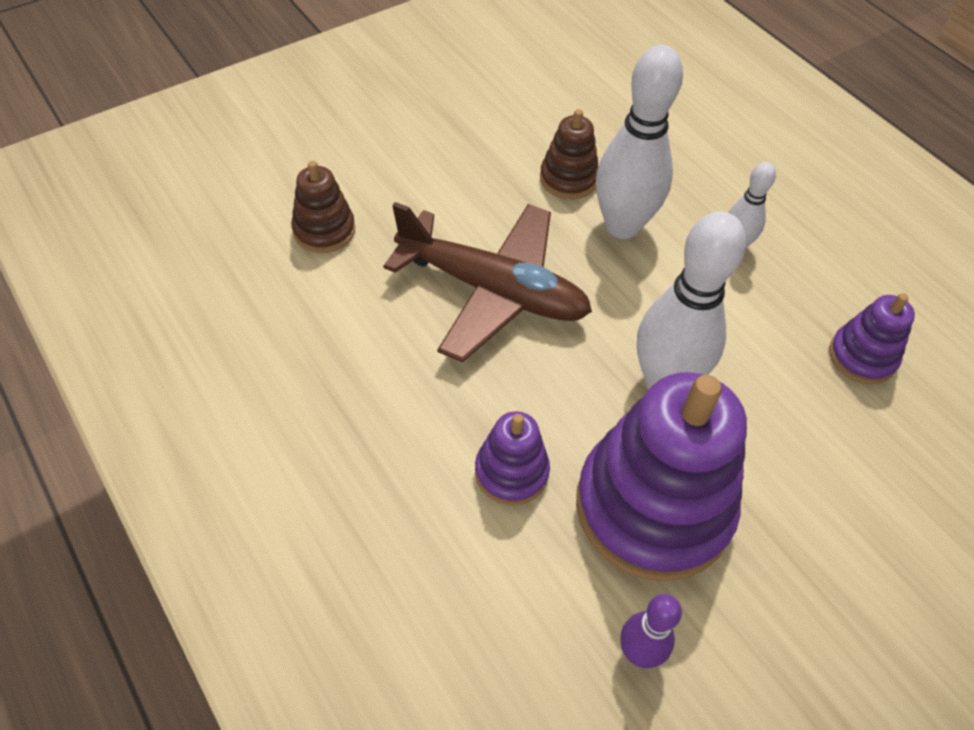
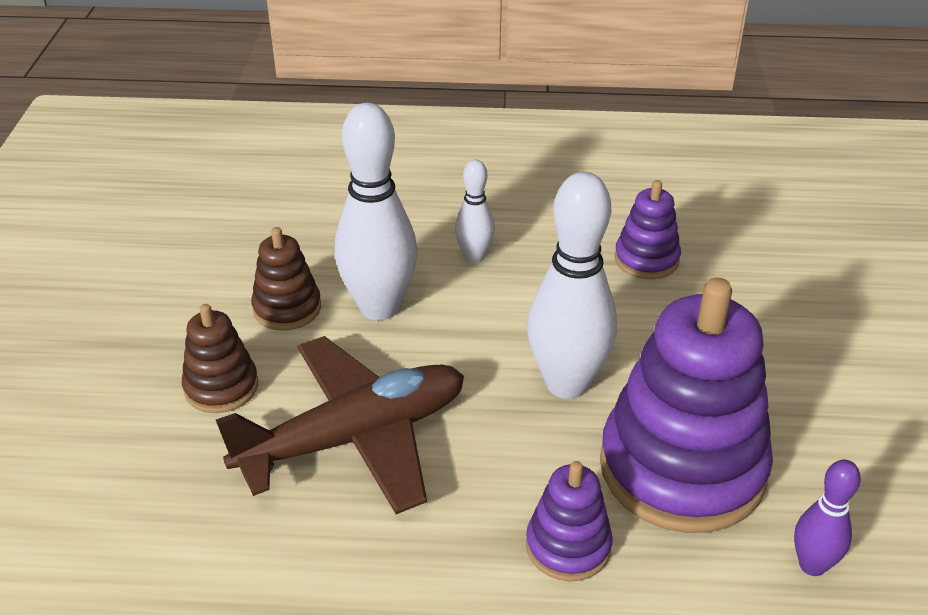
camera: 50 degrees left, 15 degrees down
(324, 230) = (128, 528): brown stacking toy -> brown stacking toy (221, 387)

